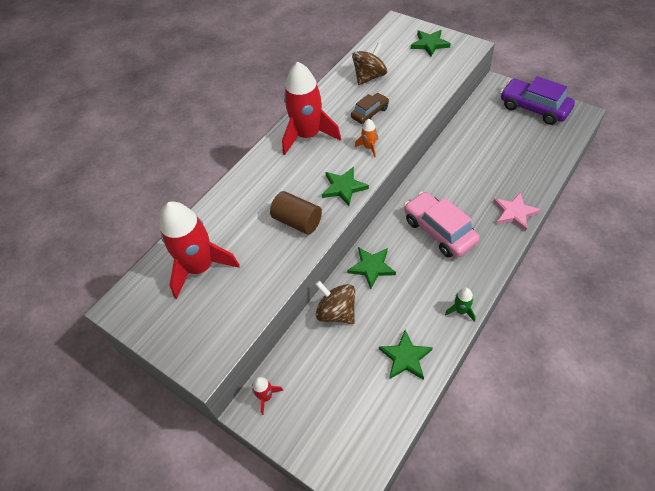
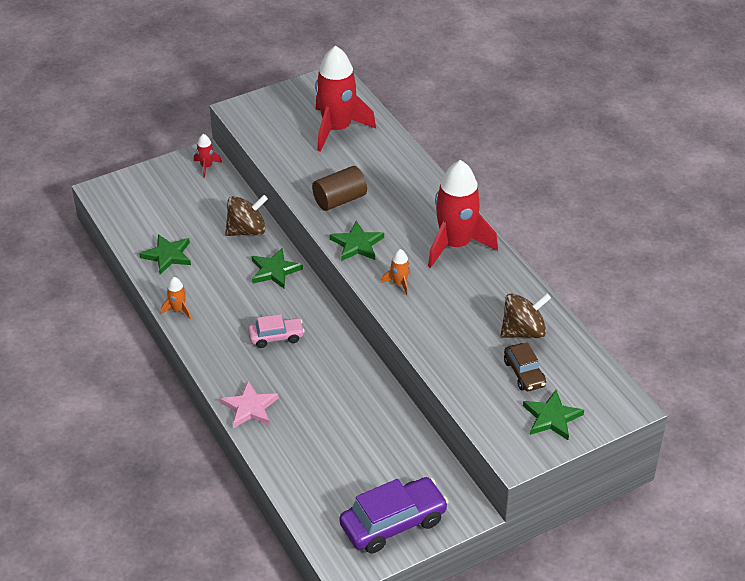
camera: 110 degrees right, 10 degrees down
(369, 77) = (523, 331): brown spinning top -> brown spinning top turned 90 degrees counterclockwise
(370, 113) = (455, 306): brown car -> brown car (524, 373)
(439, 231) = (276, 337): pink car -> pink car, size x0.58
(461, 311) = (178, 310): green rocket -> orange rocket

